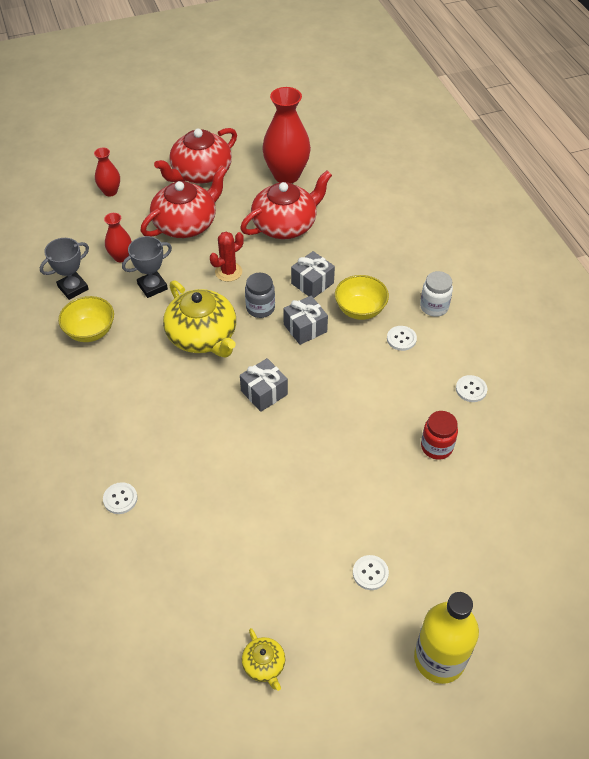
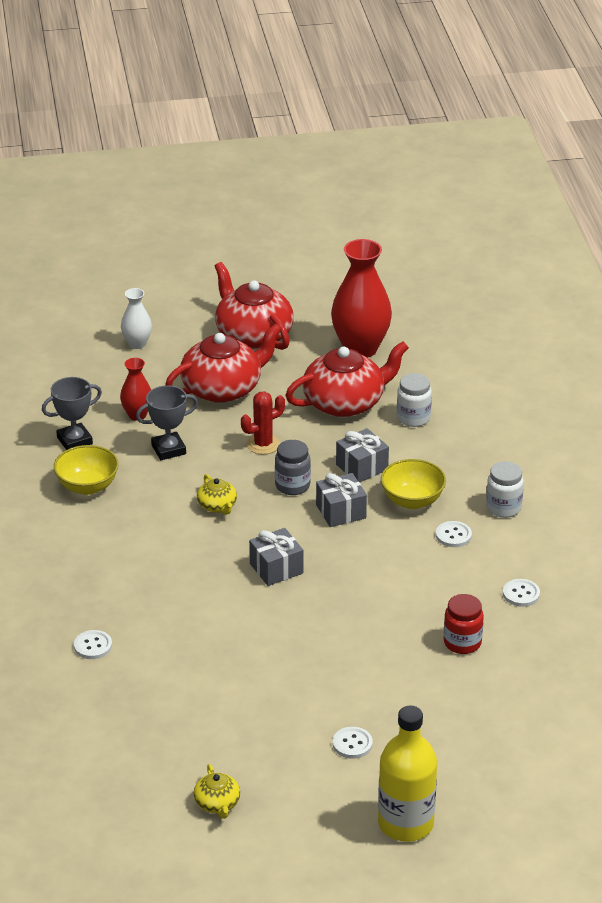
camera: 10 degrees right, 15 degrees down
(110, 191) = (137, 344): red vase -> white vase
(200, 173) = (253, 335): red teapot -> red teapot turned 90 degrees clockwise
(203, 336) = (217, 506): yellow teapot -> yellow teapot, size x0.47
(342, 232) = (413, 418): none -> white jar

